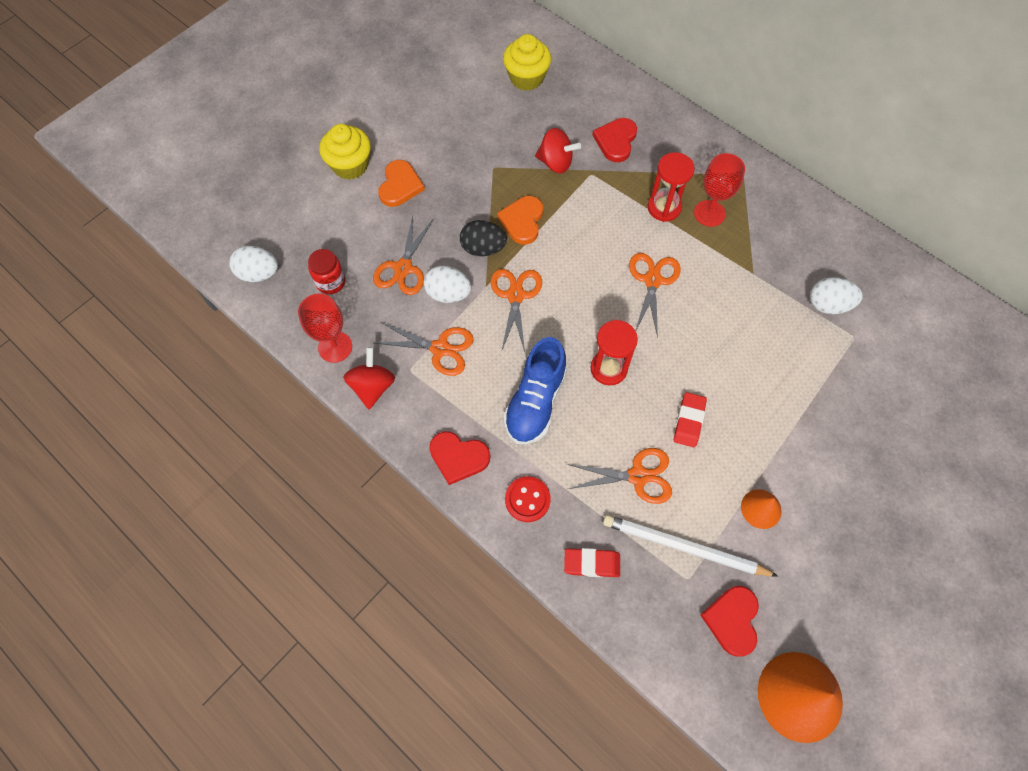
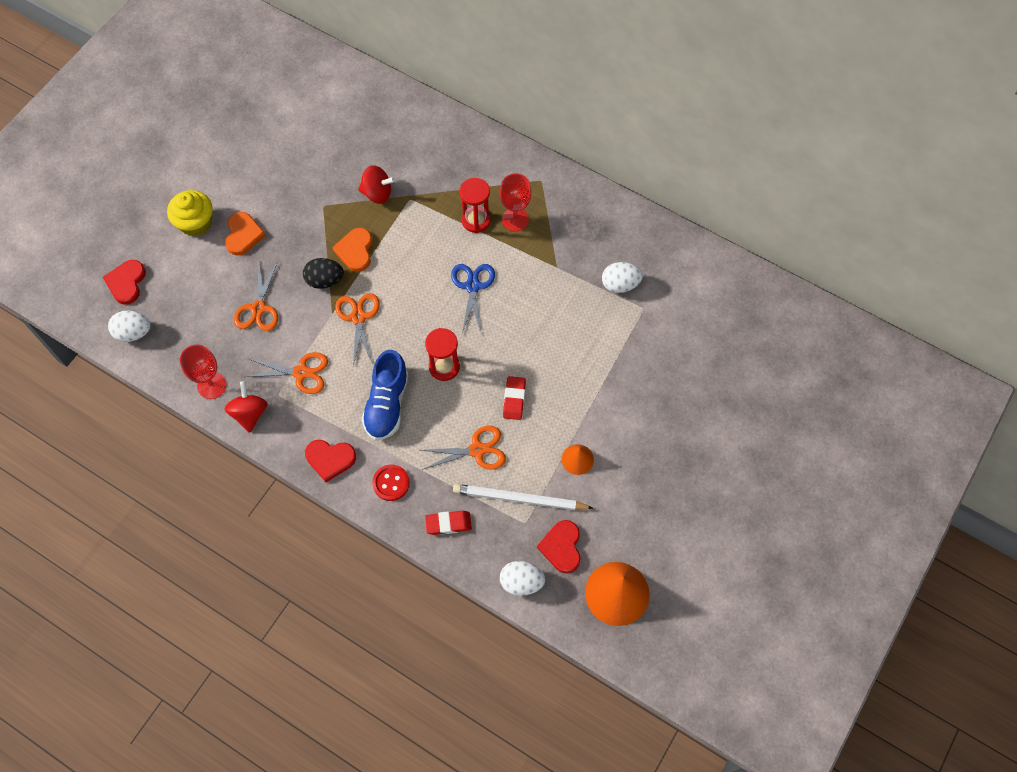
camera: 10 degrees left, 0 degrees up
(331, 282) = (198, 330): red jar -> none
(448, 294) = (301, 325): white egg -> white egg (521, 582)
(526, 78) = (341, 117): yellow cupcake -> none
(616, 141) = (428, 165): red heart -> red heart (126, 283)
(652, 280) = (473, 286): orange scissors -> blue scissors

